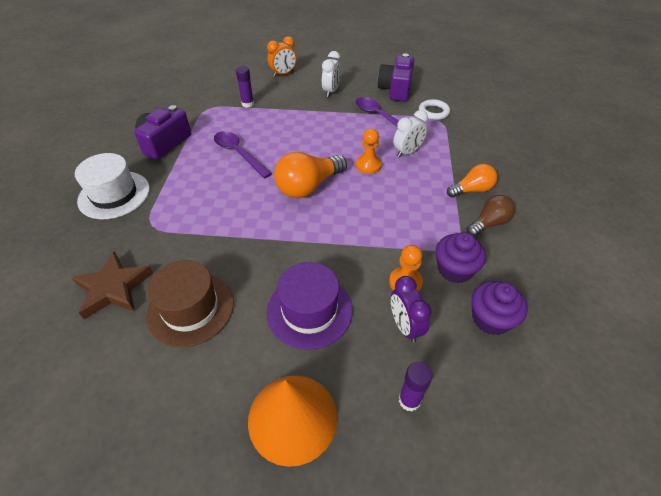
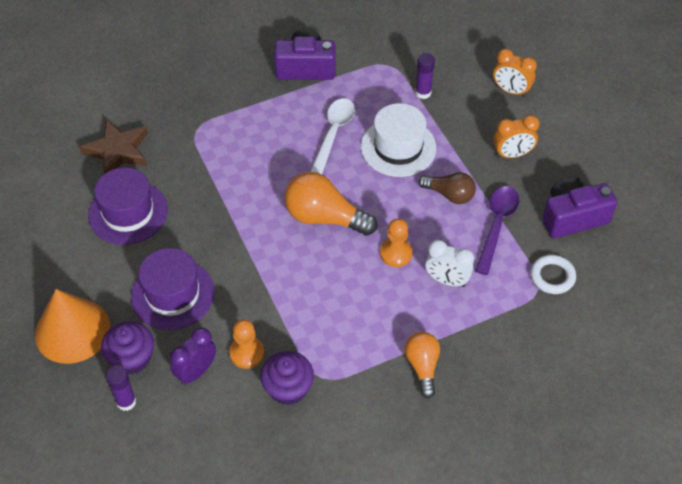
camera: 60 degrees right, 5 degrees up
(114, 195) = (213, 80): white hat -> white hat (398, 147)
(190, 308) = (128, 212): brown hat -> purple hat
(239, 153) = (333, 134): purple spoon -> white spoon
(331, 91) = (512, 154): white clock -> orange clock
(472, 190) = (422, 366): orange light bulb -> orange light bulb turned 135 degrees counterclockwise
(489, 223) = (376, 399): brown light bulb -> brown light bulb (449, 195)
(490, 319) = (243, 437): purple cupcake -> purple cupcake (132, 358)

